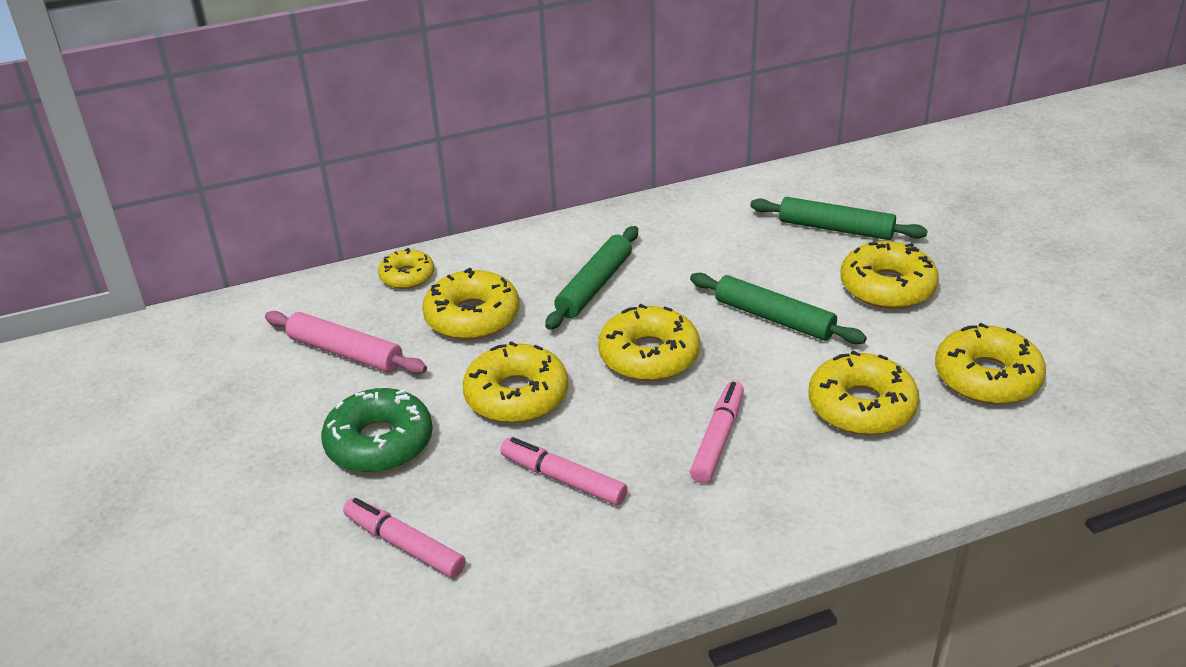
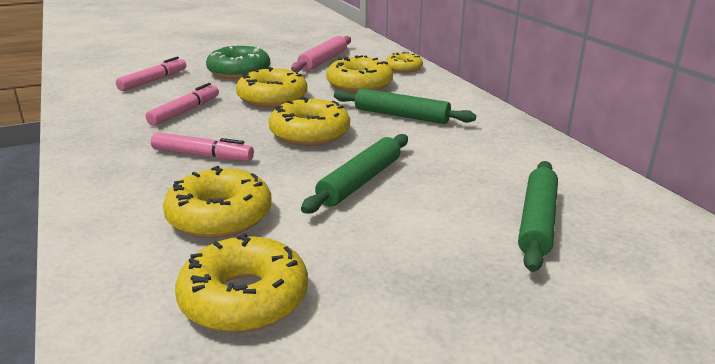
camera: 85 degrees right, 10 degrees down
(887, 287) = (423, 246): yellow donut -> none

